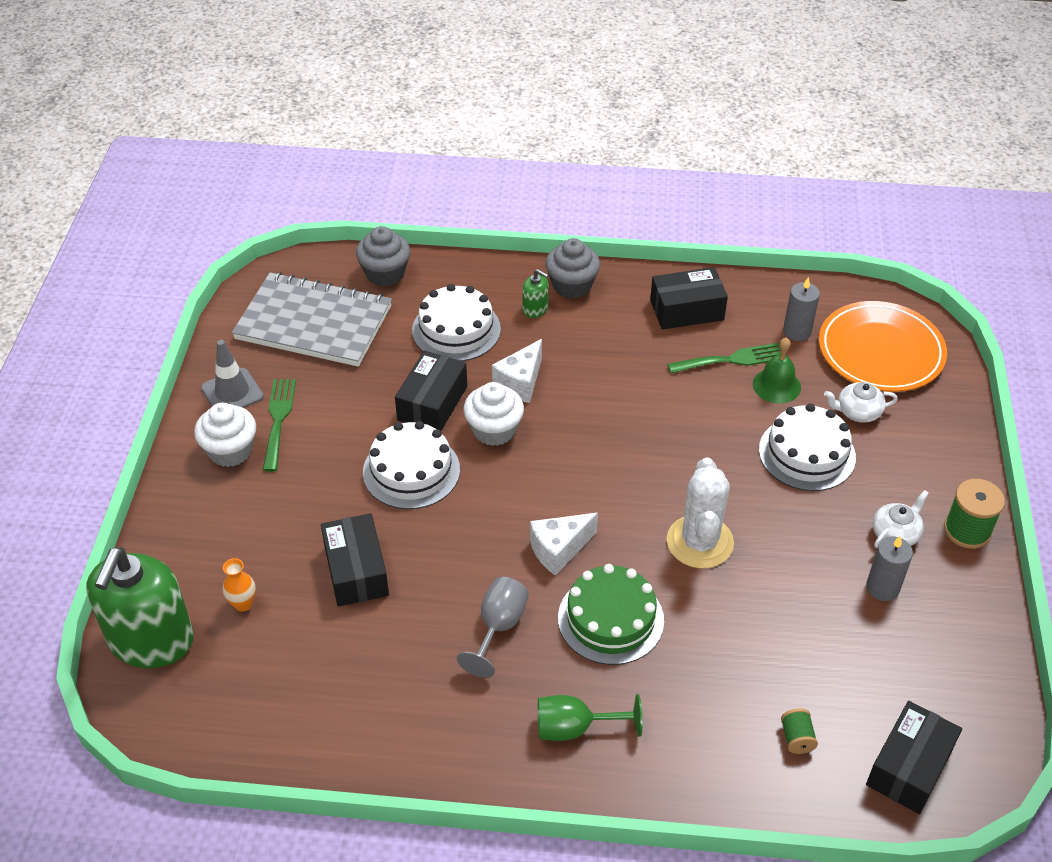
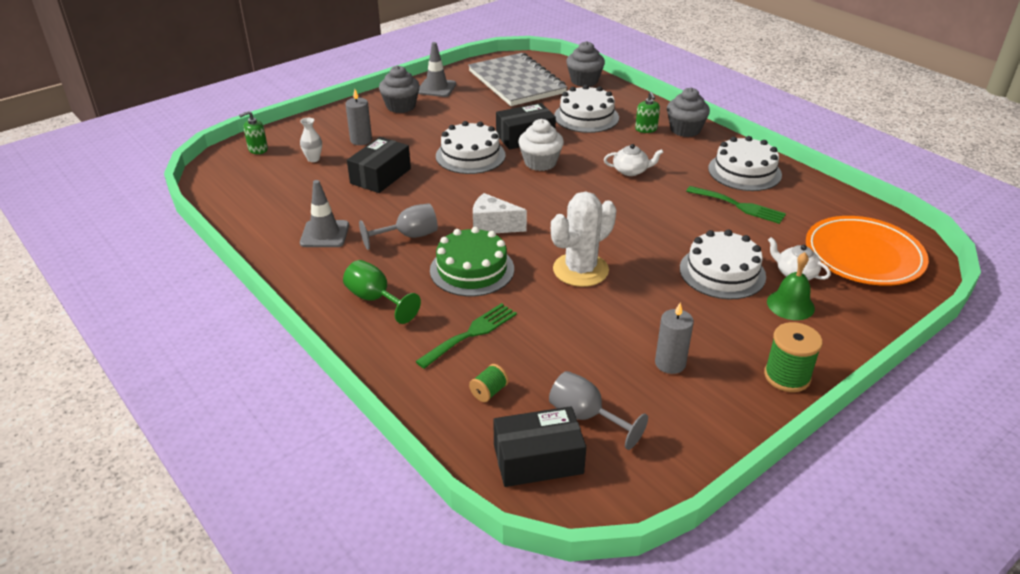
camera: 45 degrees right, 10 degrees down
(151, 640) = (258, 149): green soap dispenser -> green soap dispenser, size x0.42
(230, 450) = (401, 106): white cupcake -> grey cupcake
(243, 604) = (313, 159): orange vase -> white vase
(278, 419) = (440, 107): green fork -> green fork (471, 334)
(411, 694) = (325, 234): none -> grey traffic cone
(520, 383) = (586, 152): white cheese -> none
(686, 310) = (744, 171): black box -> white cake
(776, 385) = (753, 232): green bell -> green bell (790, 305)
(797, 331) = (810, 216): grey candle -> grey candle (361, 140)
(890, 695) = (586, 417): none -> grey goblet
(895, 534) = (725, 344): white teapot -> white teapot (631, 171)

